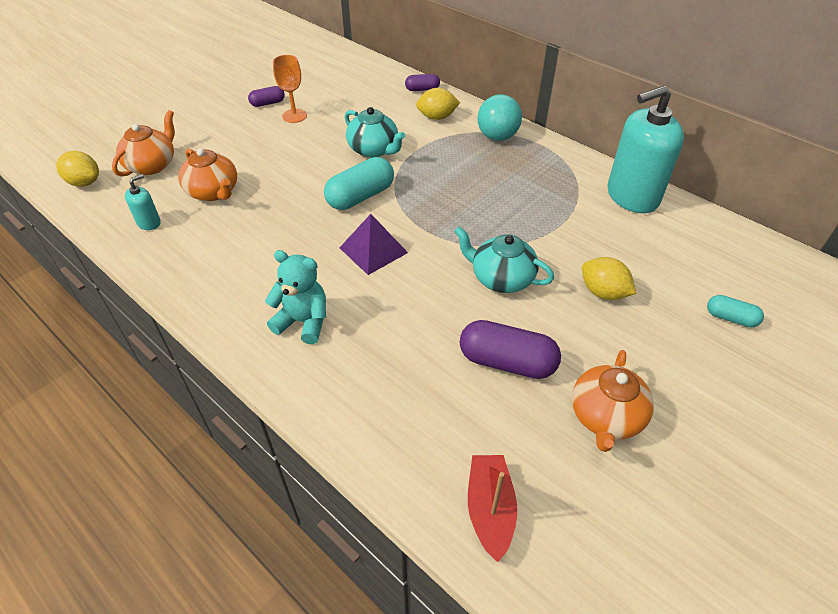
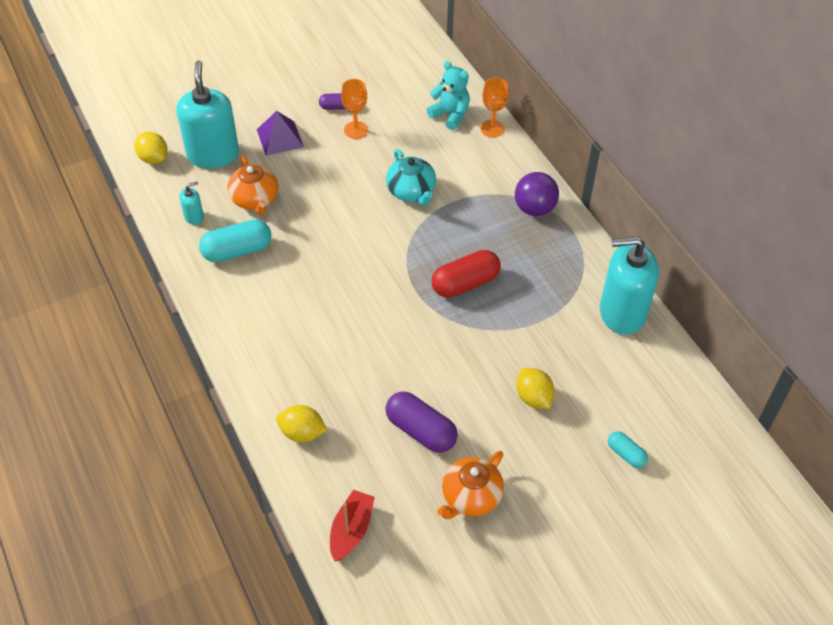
camera: 20 degrees right, 5 degrees up
(152, 165) = (213, 154): orange teapot -> turquoise soap dispenser
(303, 322) = (282, 347): turquoise teddy bear -> turquoise teddy bear (450, 115)
(360, 196) = (376, 241): turquoise capsule -> turquoise capsule (237, 250)
(373, 250) = (364, 299): purple pyramid -> purple pyramid (280, 138)
(422, 89) = (492, 128): purple capsule -> orange goblet
(437, 117) = (489, 168): yellow lemon -> yellow lemon (302, 433)
(470, 210) = (465, 283): none -> red capsule
(497, 137) = (534, 208): turquoise ball -> purple ball
(501, 278) = (456, 358): turquoise teapot -> none

